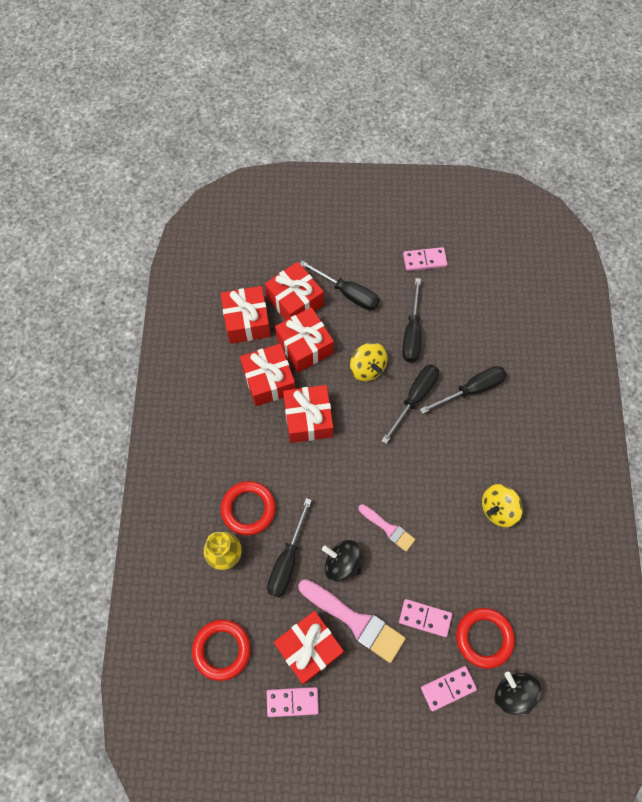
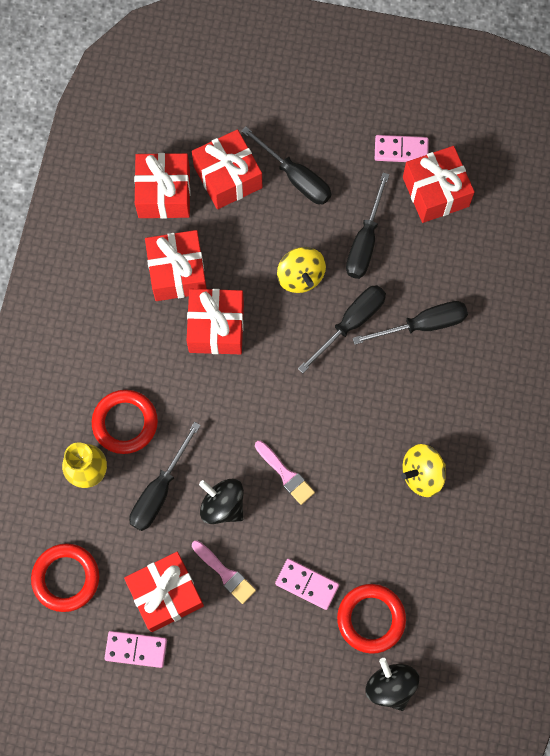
camera: 10 degrees right, 5 degrees up
(304, 346) = (229, 236): red gift -> red gift (435, 192)
(355, 621) = (225, 573): pink brush -> pink brush, size x0.57
(448, 688) = (316, 666): pink domino -> none

